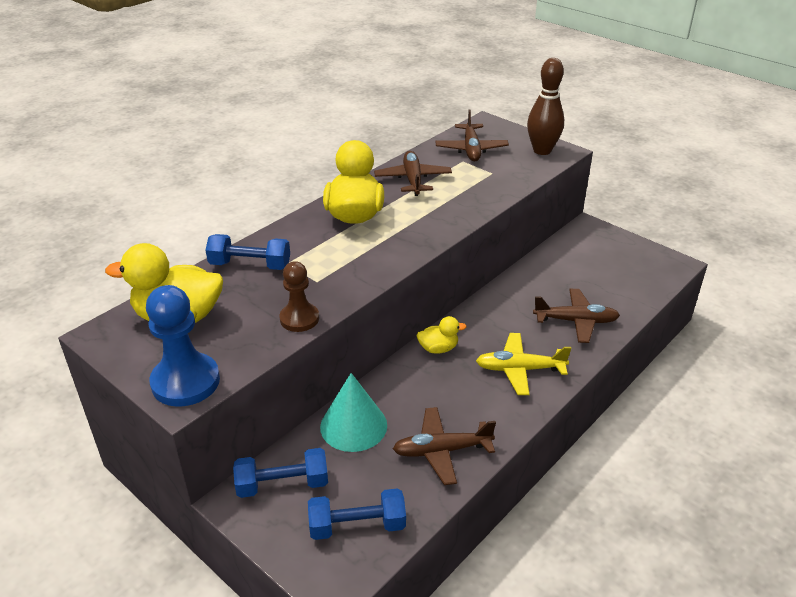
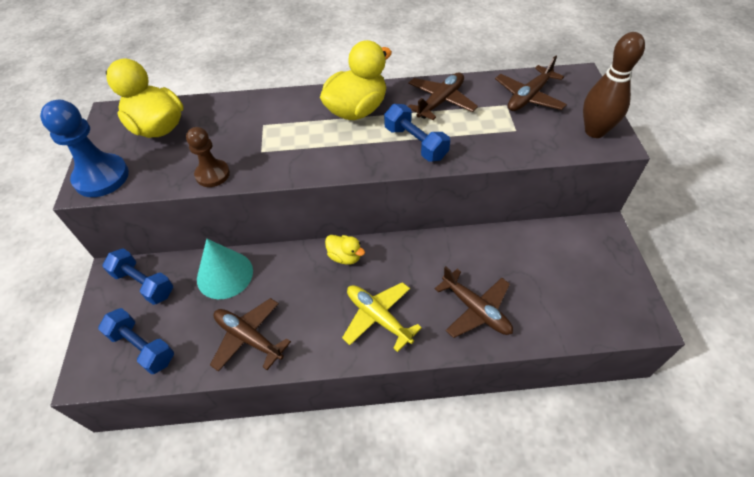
camera: 45 degrees right, 15 degrees up
(250, 265) = (241, 112): blue dumbbell -> blue dumbbell (415, 143)

